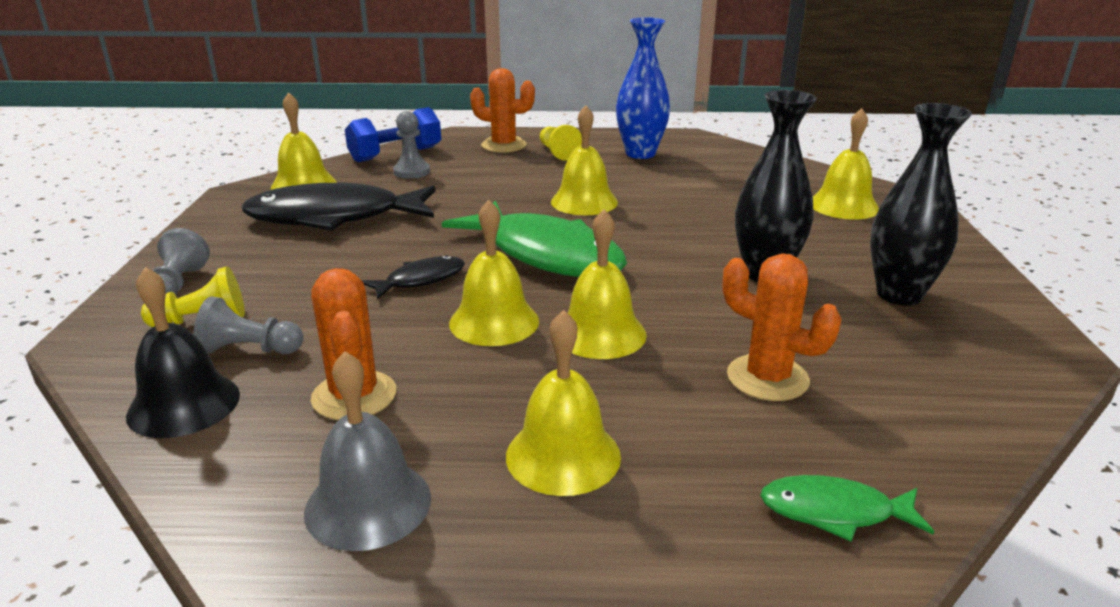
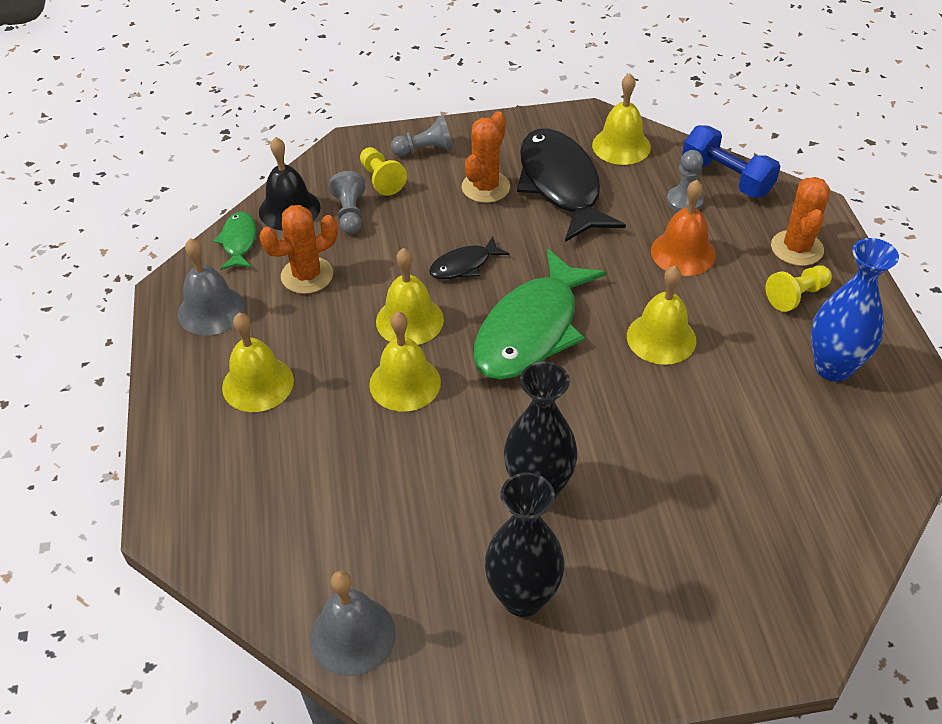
camera: 80 degrees right, 20 degrees up
(421, 280) = (464, 265): black fish -> black fish turned 105 degrees clockwise
(480, 181) = (683, 253): none -> orange bell
(767, 378) = (359, 489): orange cactus -> orange cactus (485, 187)
(834, 512) = (214, 521): green fish -> green fish (239, 241)
(843, 206) = (746, 570): yellow bell -> none
(985, 398) = (352, 635): none -> grey bell

